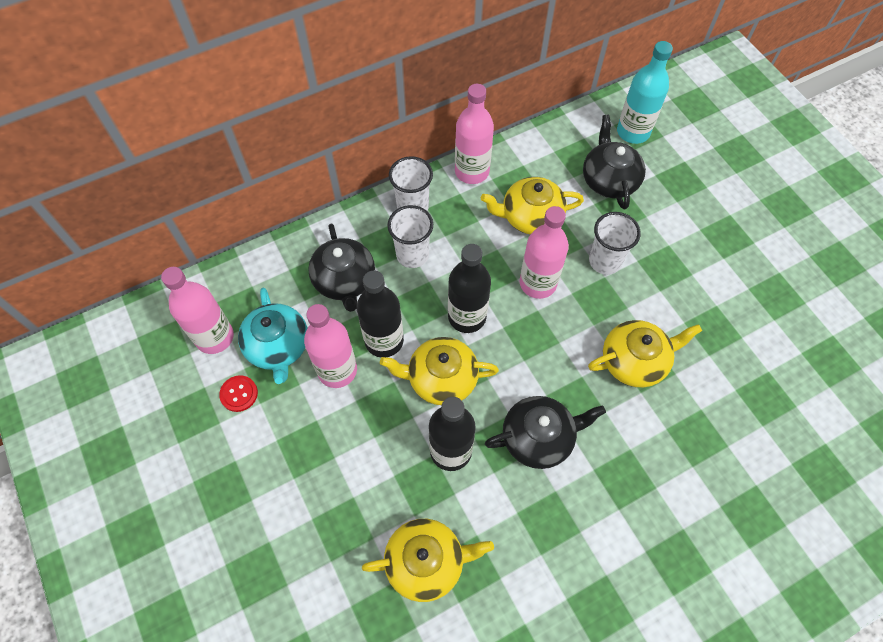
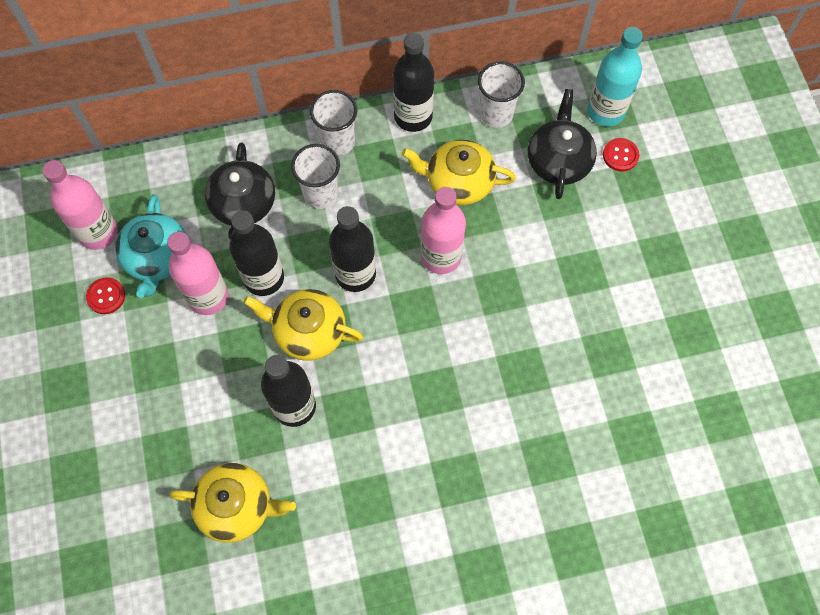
camera: 15 degrees right, 5 degrees up
(472, 171) = (413, 116): pink bottle -> black bottle
(538, 437) = (386, 416): black teapot -> none
(604, 261) = (520, 250): white cup -> white cup (496, 114)
(634, 361) = (513, 363): yellow teapot -> none
(659, 164) = (620, 155): none -> red button

